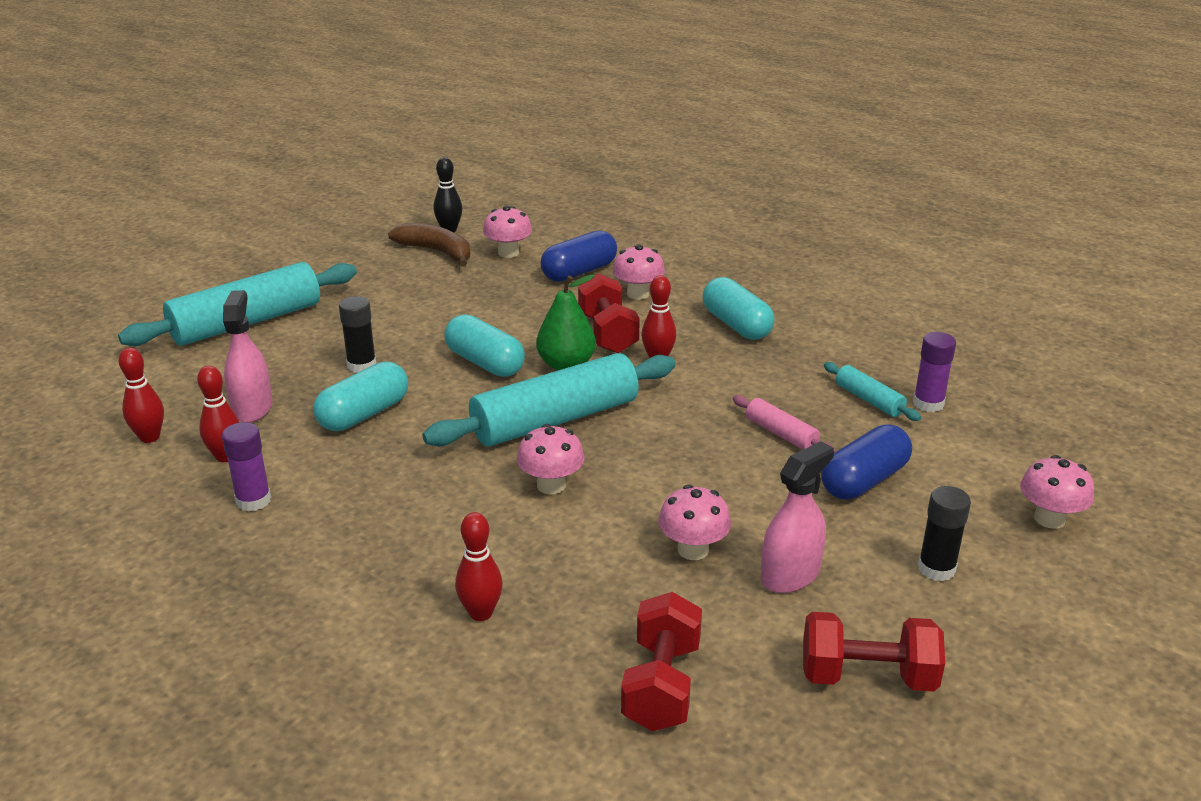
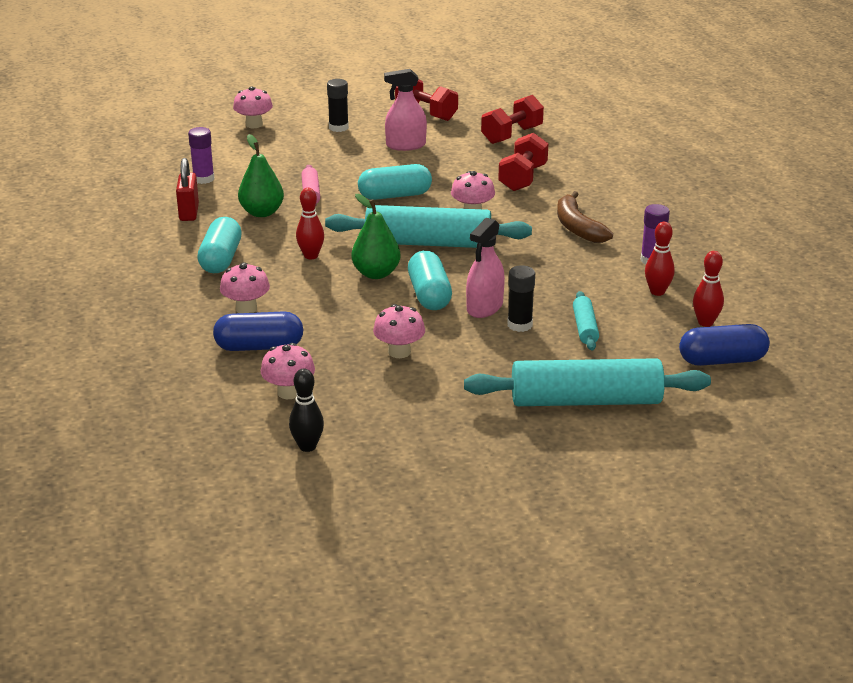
camera: 145 degrees left, 0 degrees up
(252, 408) = (622, 319): pink spray bottle -> pink spray bottle (484, 307)
(364, 414) = (547, 288): turquoise capsule -> turquoise capsule (395, 195)
(436, 251) = (350, 420): brown banana -> brown banana (577, 227)
(481, 613) = (565, 177): red bowling pin -> none
(608, 334) = (316, 285): red dumbbell -> red dumbbell (523, 178)
(693, 550) = (436, 166): pink mushroom -> pink mushroom (399, 352)
(788, 387) = (262, 212): none -> green pear
(858, 358) = (189, 213): none -> red padlock
(864, 480) = (308, 162): blue capsule -> blue capsule (722, 360)
(869, 400) = (231, 191): turquoise rolling pin -> turquoise rolling pin (585, 328)

